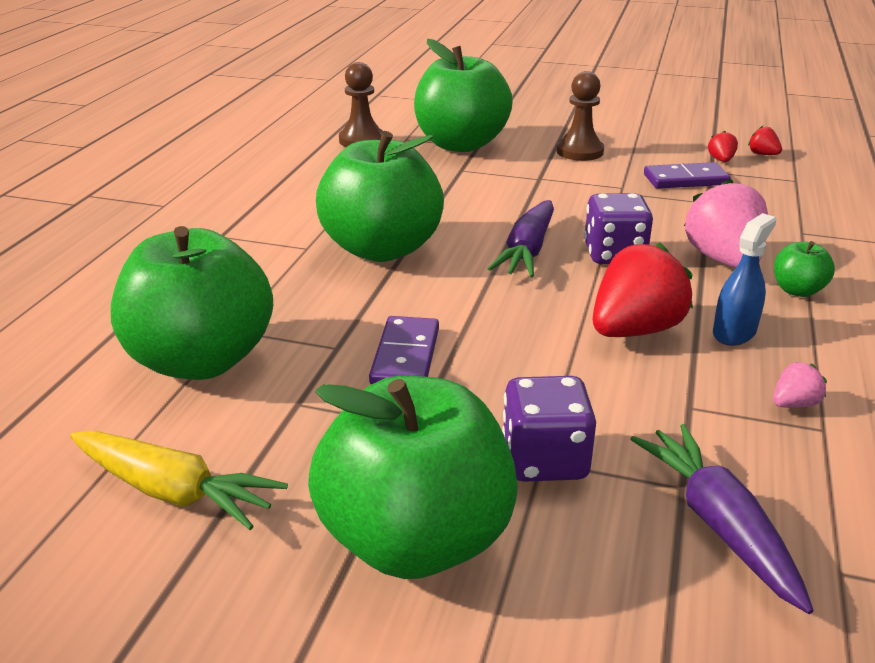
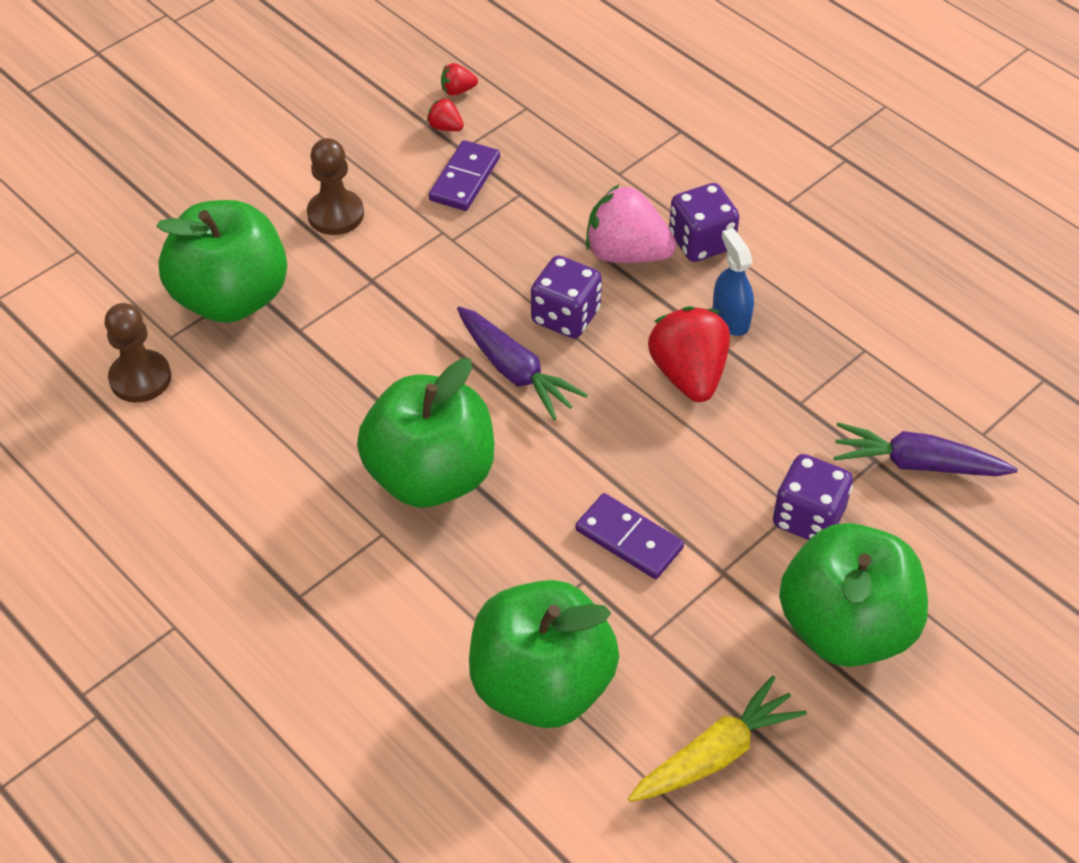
camera: 60 degrees left, 20 degrees up
(794, 404) = (831, 346): pink strawberry -> none
(797, 290) = (701, 242): green apple -> purple dice

